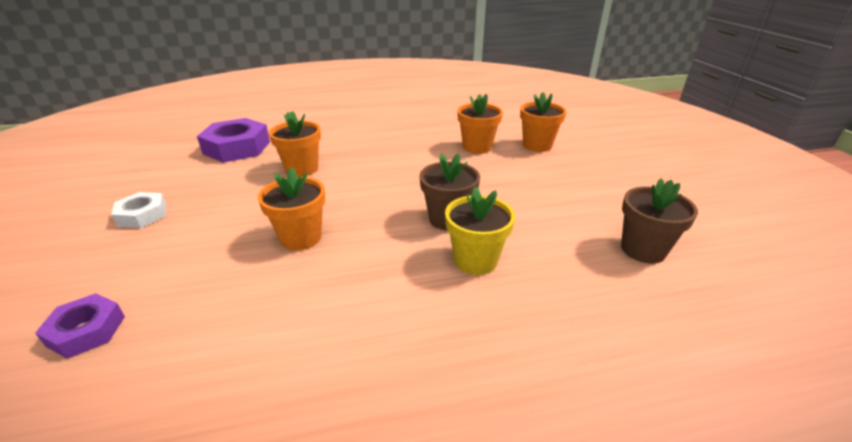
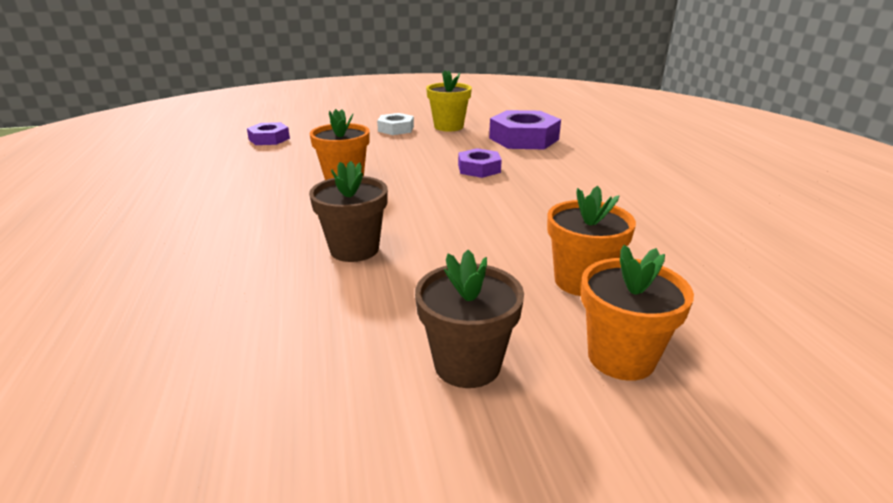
camera: 90 degrees right, 5 degrees down
(302, 169) = (479, 169): orange flower pot -> purple nut
(475, 260) = (264, 264): yellow flower pot -> yellow flower pot (448, 127)
(643, 250) = (204, 423): brown flower pot -> brown flower pot (467, 364)

